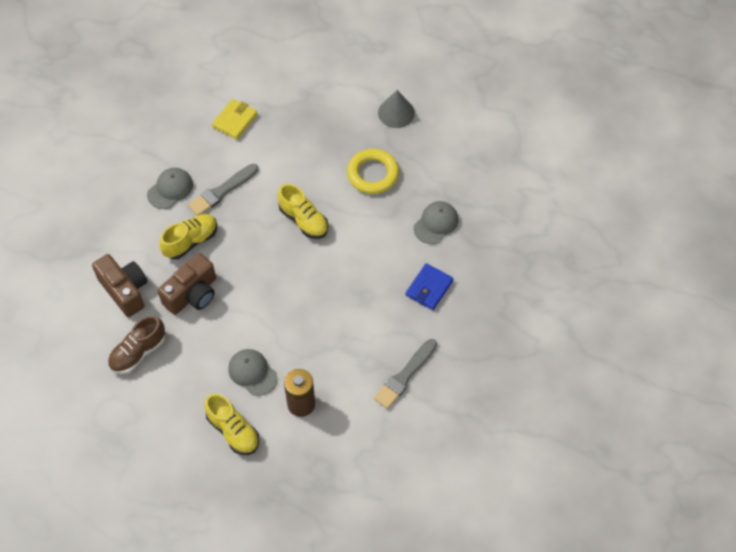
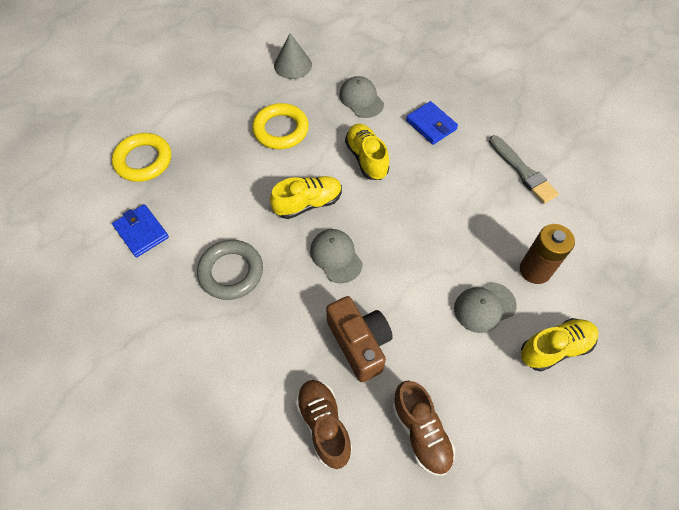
camera: 70 degrees left, 0 degrees up
(125, 290) = (324, 425): brown camera -> brown shoe
(170, 189) = (198, 328): grey cap -> grey cap (336, 256)
(191, 241) = (284, 325): yellow shoe -> yellow shoe (366, 158)
(222, 191) = (231, 272): grey brush -> grey ring
(235, 121) = (141, 232): yellow wallet -> blue wallet
(300, 92) = (143, 160): none -> yellow ring
(396, 113) = (219, 91): grey cone -> grey cone (293, 65)

